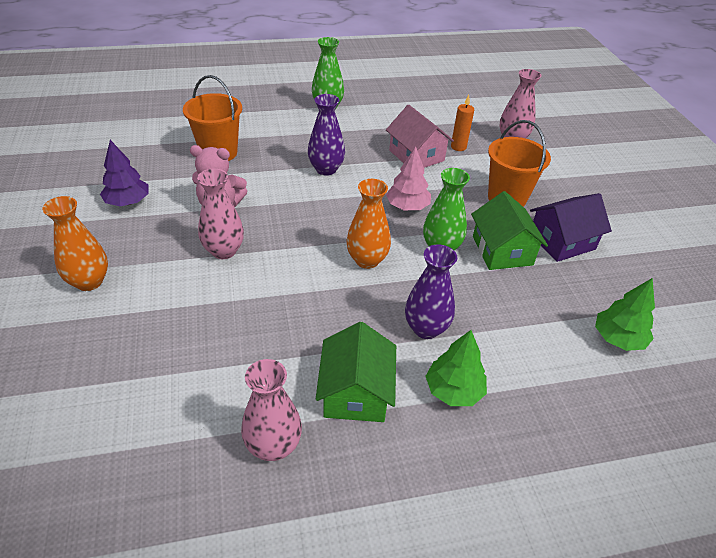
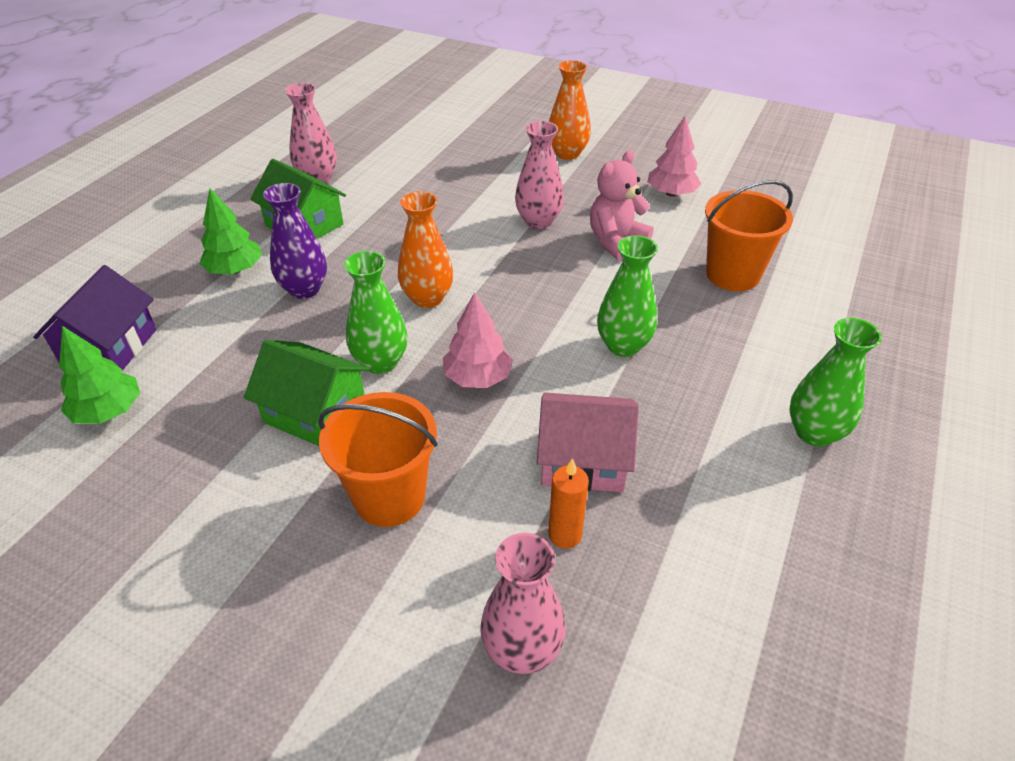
camera: 130 degrees right, 0 degrees up
(128, 202) = (671, 193): purple tree -> pink tree
(326, 169) = (623, 346): purple vase -> green vase
(562, 241) = (255, 487): purple house -> purple house (109, 347)

